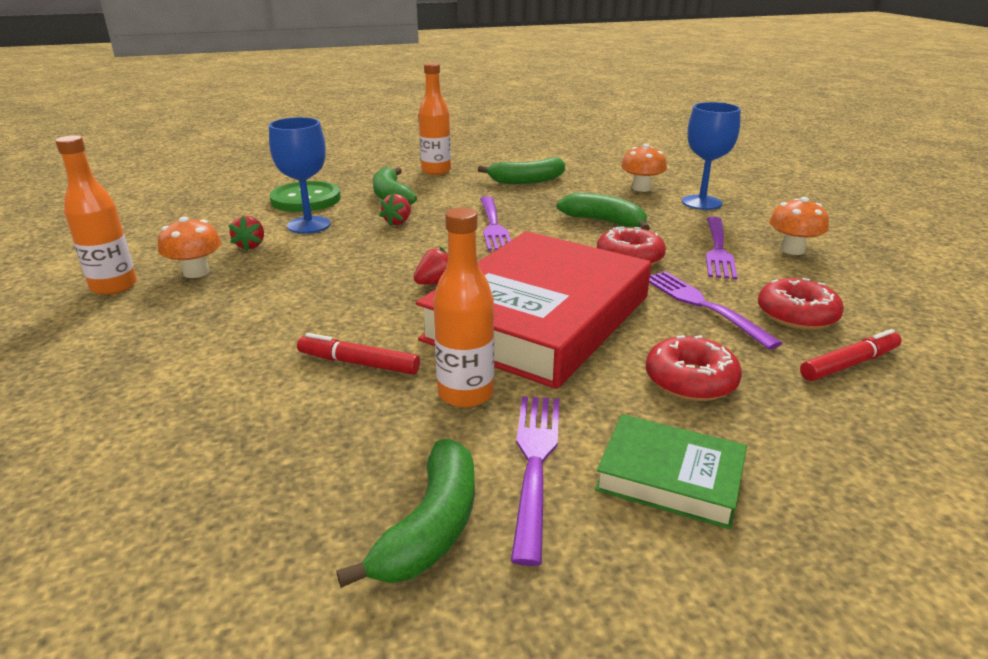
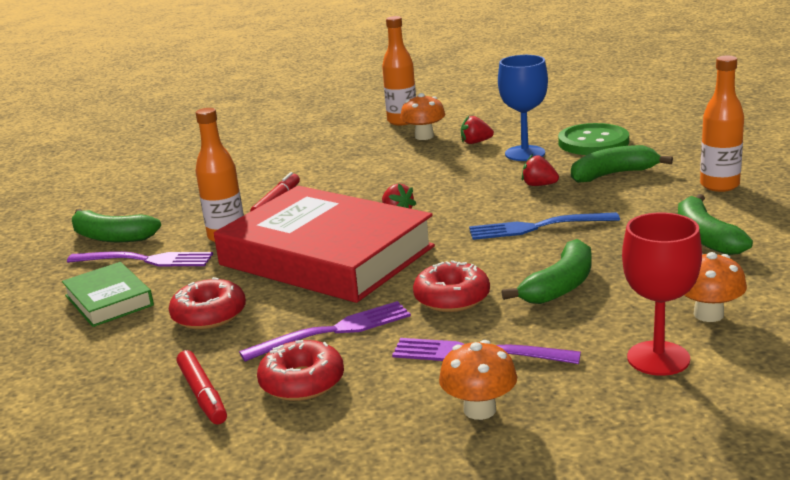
camera: 95 degrees right, 5 degrees down
(493, 225) = (537, 227): purple fork -> blue fork
(670, 477) = (109, 300): green book -> green book turned 60 degrees counterclockwise
(701, 202) = (658, 358): blue goblet -> red goblet

